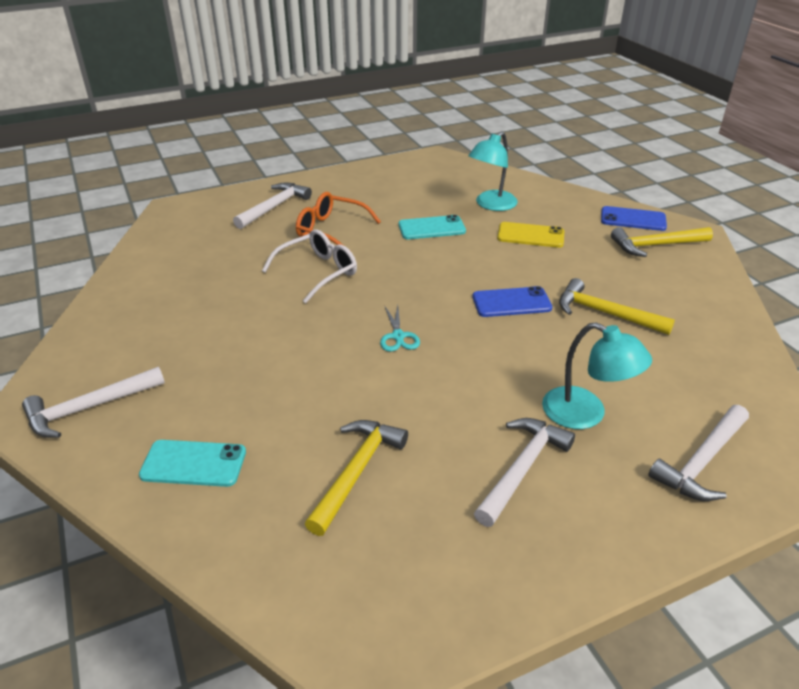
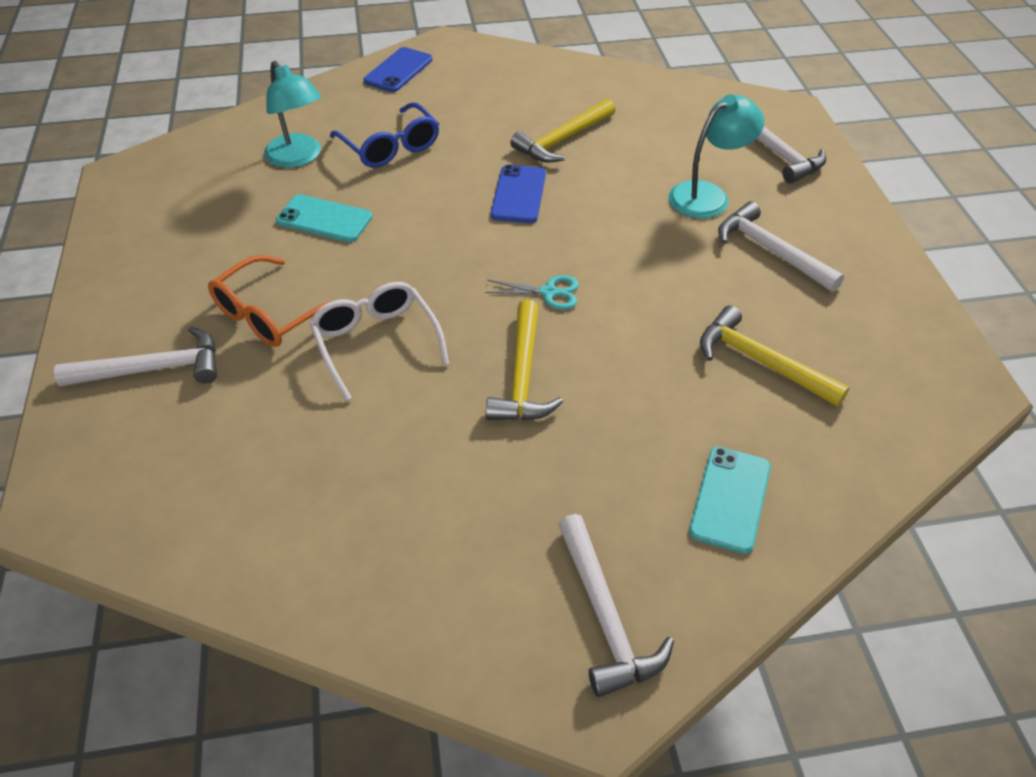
camera: 75 degrees left, 10 degrees up
(274, 207) = (154, 369): white hammer -> white hammer turned 120 degrees clockwise
(431, 228) = (324, 219): turquoise phone -> turquoise phone turned 75 degrees counterclockwise
(530, 235) = (390, 147): yellow phone -> blue glasses
(655, 245) = (458, 73): yellow hammer -> yellow hammer (522, 376)

